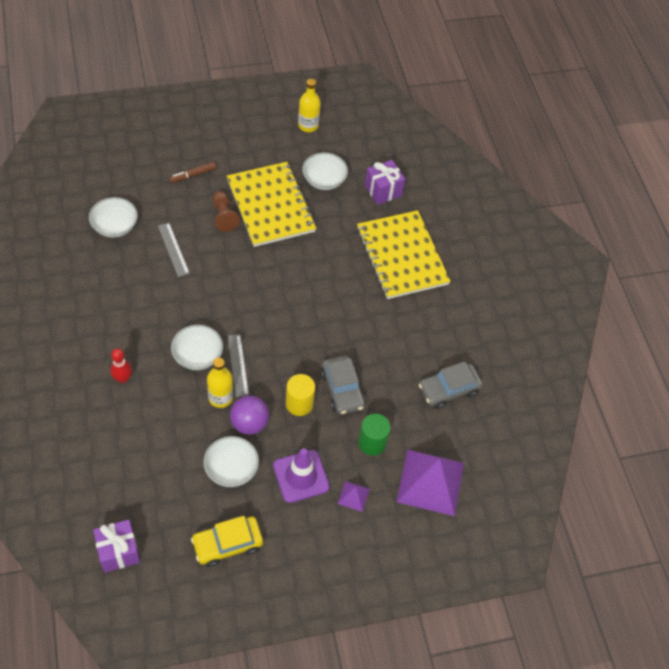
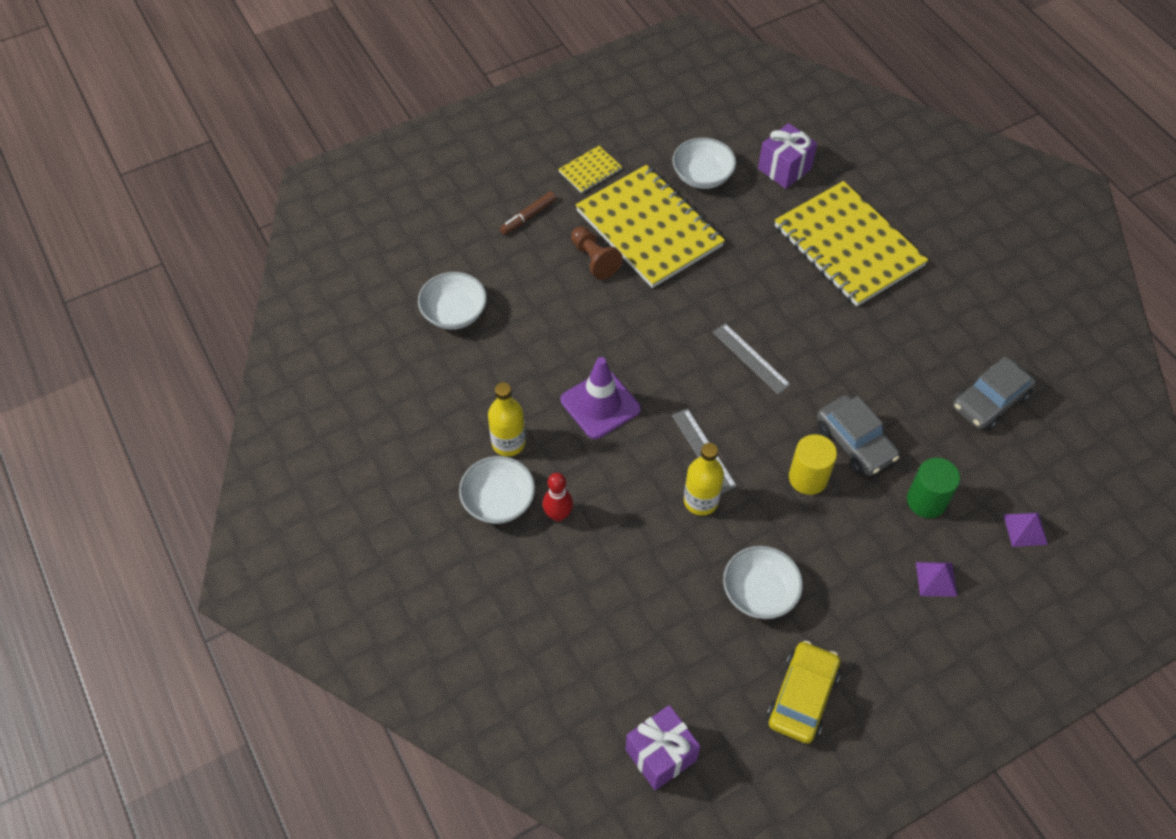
camera: 10 degrees left, 0 degrees up
(173, 249) = (546, 322): grey ruler -> grey ruler (750, 358)
(197, 355) = (644, 453): white bowl -> white bowl (498, 501)
(227, 544) = (802, 697): yellow car -> yellow car turned 150 degrees clockwise
(249, 155) = (590, 171): none -> yellow notebook
(249, 423) = (755, 524): purple ball -> none
(301, 476) = (855, 574): purple traffic cone -> purple traffic cone (600, 404)
(308, 125) = (649, 112): yellow bottle -> yellow bottle (508, 443)
(430, 482) = (1025, 529): purple pyramid -> purple pyramid, size x0.44

